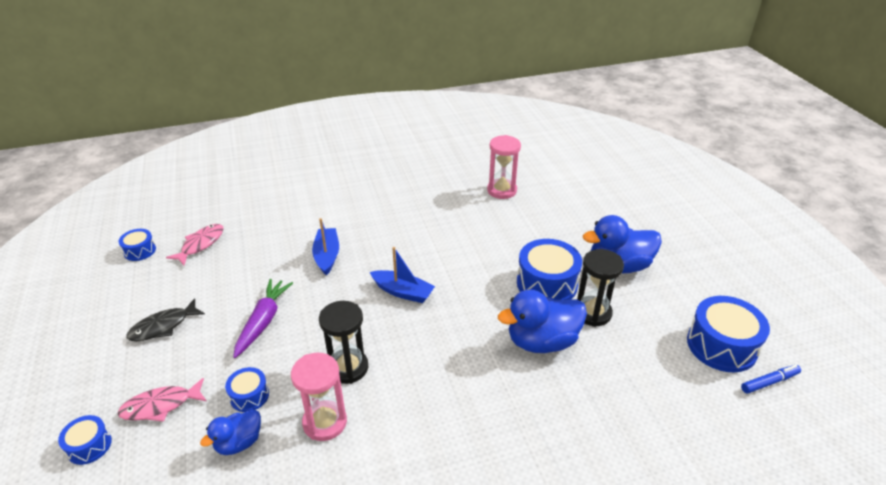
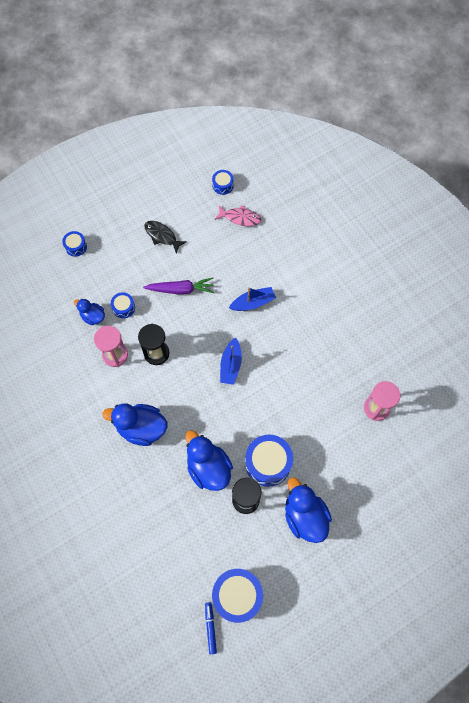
camera: 75 degrees right, 30 degrees up
(161, 405) = (107, 266): pink fish -> none
(462, 409) = (141, 428): none -> blue duck
(769, 382) = (210, 628): blue marker -> blue marker turned 150 degrees counterclockwise

